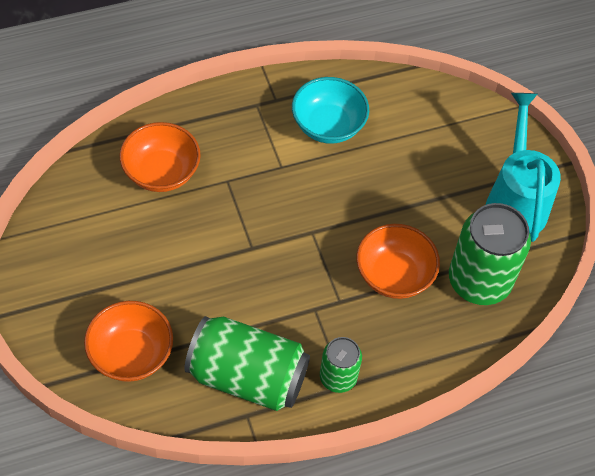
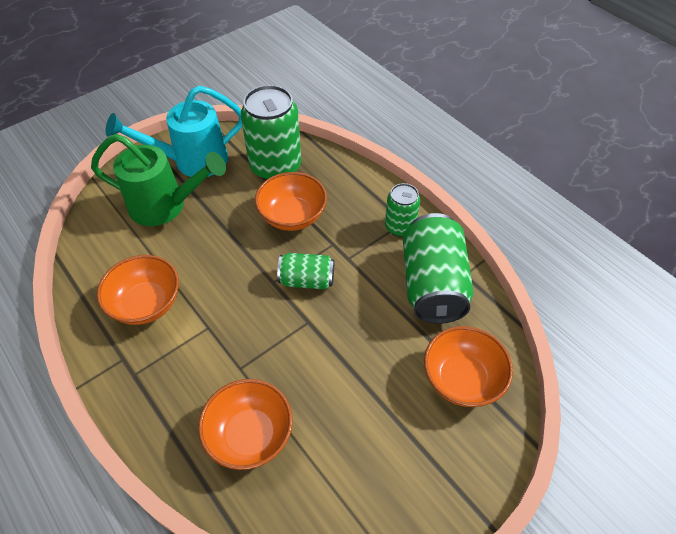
camera: 105 degrees left, 5 degrees down
(301, 262) = (307, 280): none -> green can
(328, 125) = (146, 304): turquoise bowl -> orange bowl
(451, 162) = (165, 206): none -> green watering can

